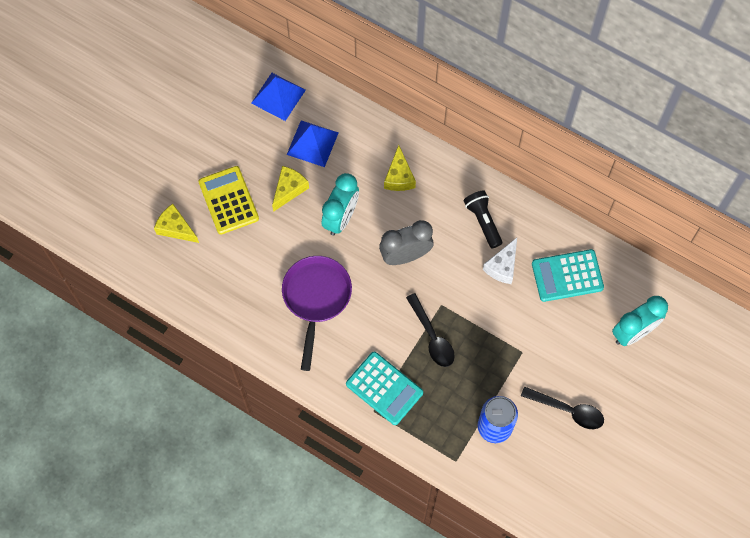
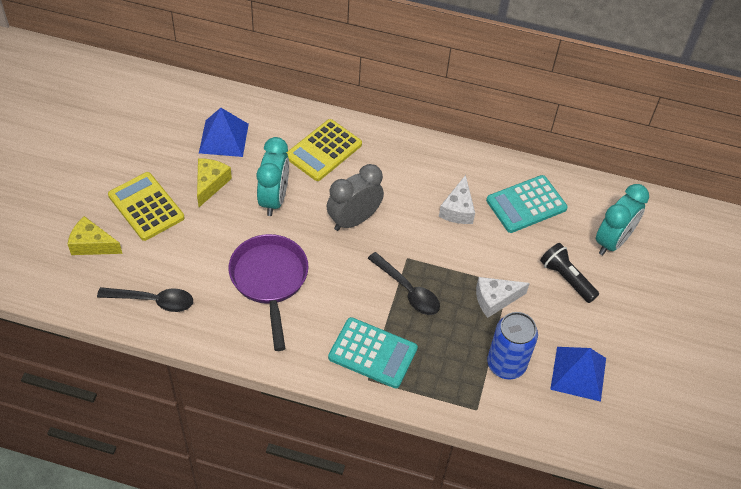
camera: 20 degrees left, 15 degrees down
(278, 96) = (176, 104): blue pyramid -> blue pyramid (578, 373)
(399, 177) = (323, 150): yellow cheese -> yellow calculator
(483, 221) = (423, 173): black flashlight -> black flashlight (566, 278)
(506, 364) = (495, 299): none -> white cheese
(567, 410) = (576, 329): black spoon -> black spoon (153, 301)

